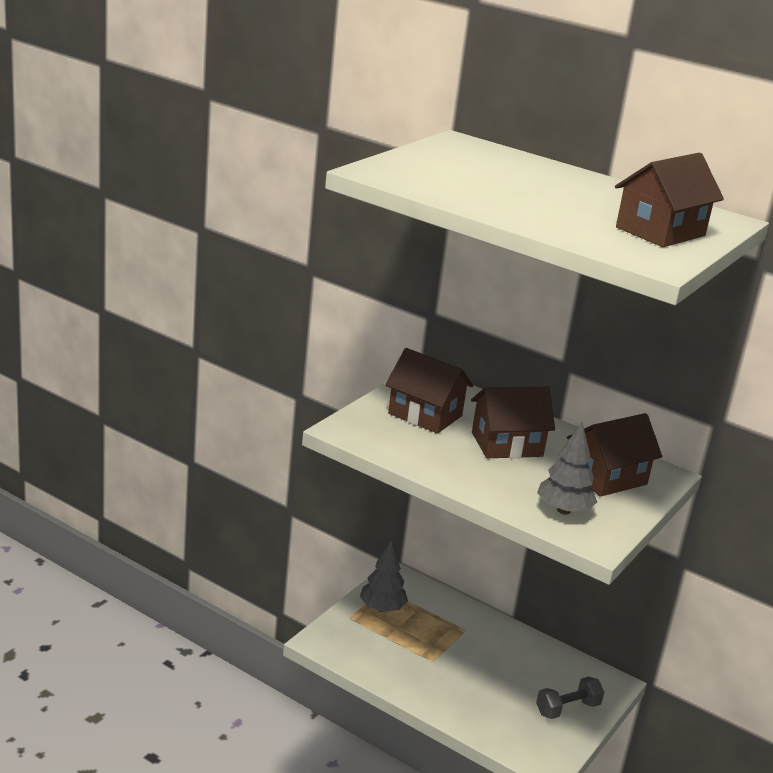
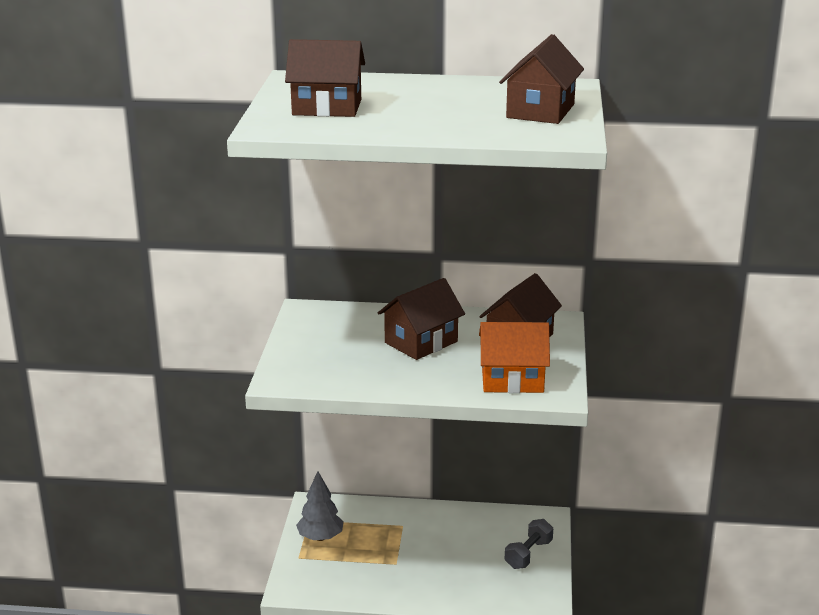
camera: 25 degrees left, 0 degrees up
(425, 415) = (333, 341): brown house -> brown house (327, 107)
(563, 510) = (512, 379): grey tree -> orange house

